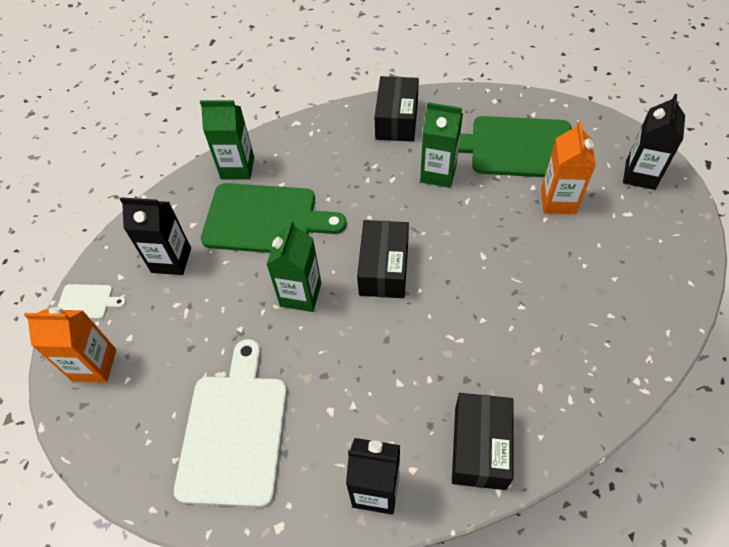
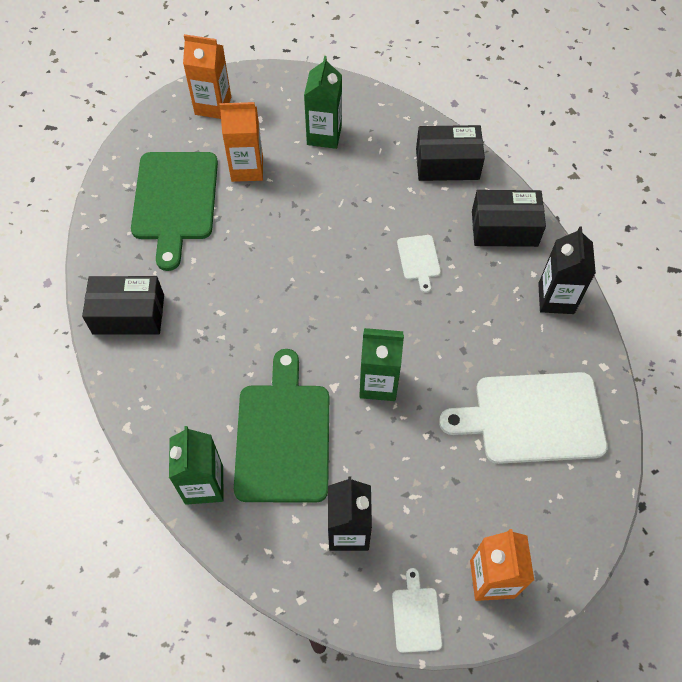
camera: 100 degrees left, 5 degrees up
(384, 268) = (339, 310): black box -> black box (447, 164)
(438, 173) = (212, 269): green carton -> green carton (324, 135)
(439, 347) = (419, 260): none -> white cutting board
(640, 175) = (213, 106): black carton -> orange carton

